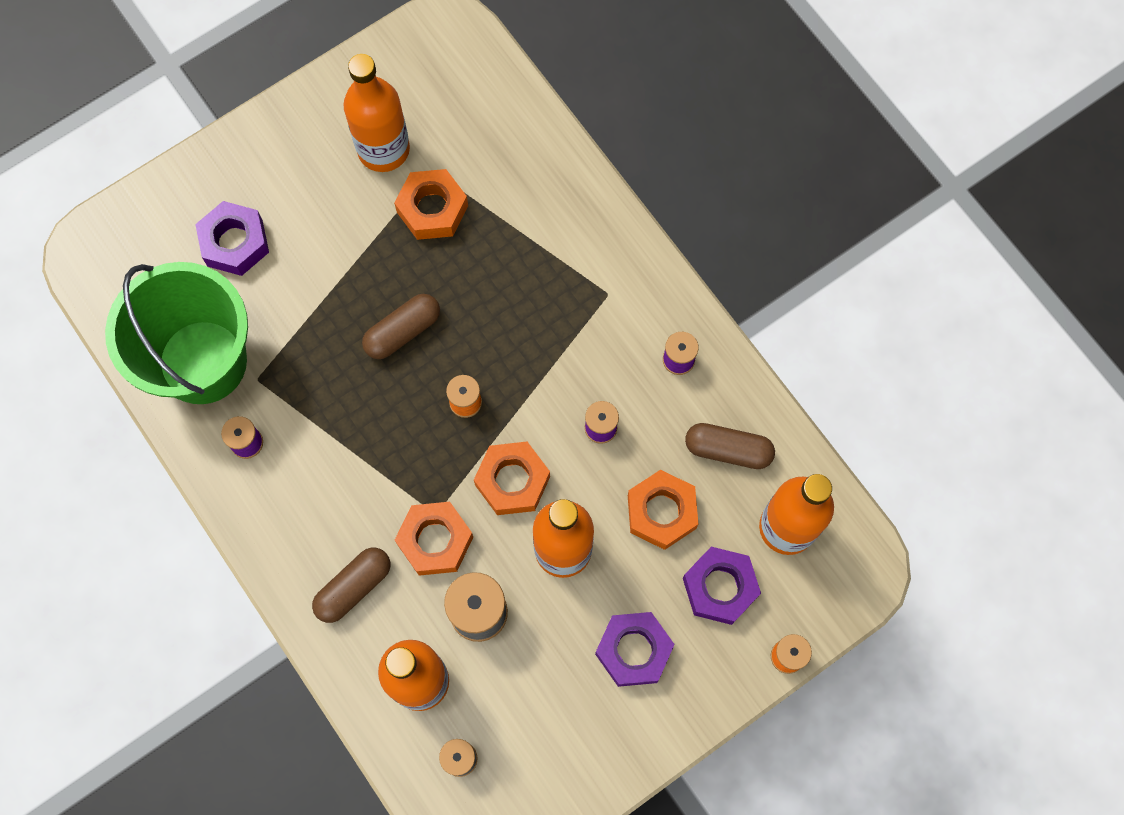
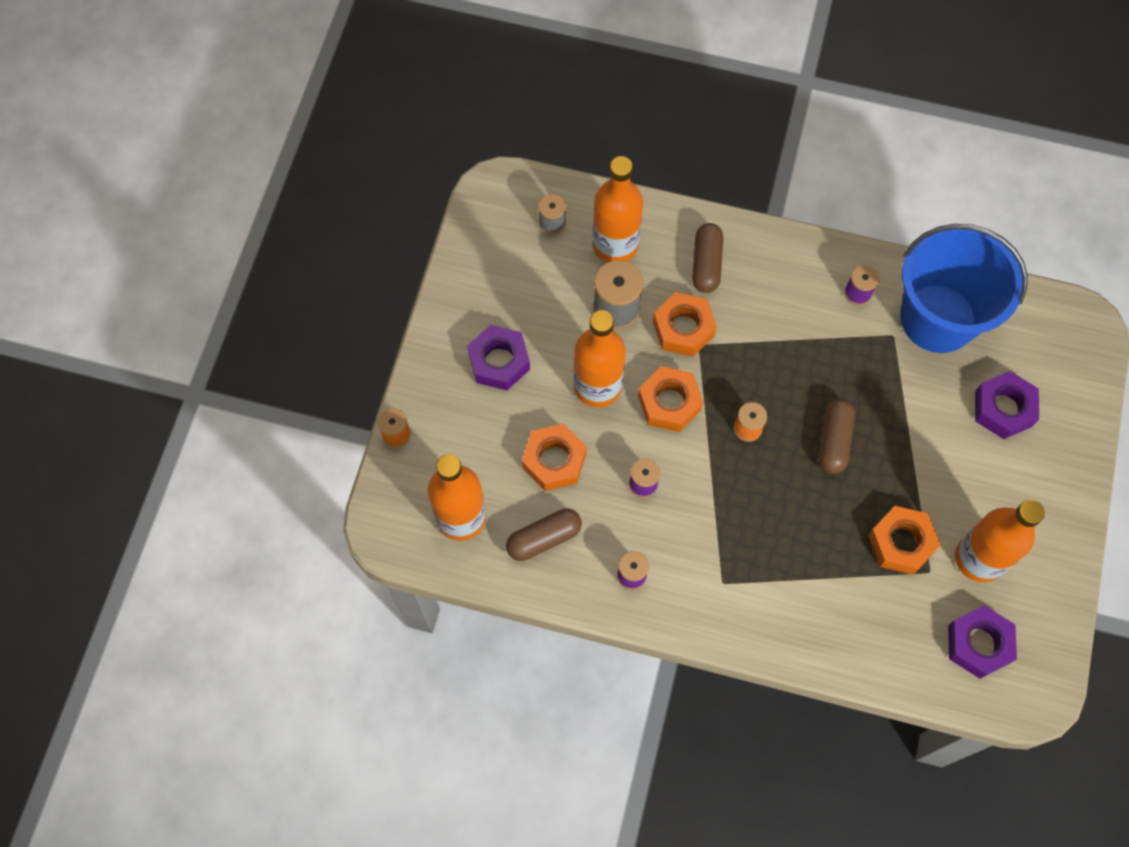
camera: 140 degrees right, 5 degrees down
(203, 362) = (938, 318): green bucket -> blue bucket
(720, 587) = (475, 443): purple nut -> purple nut (978, 644)

